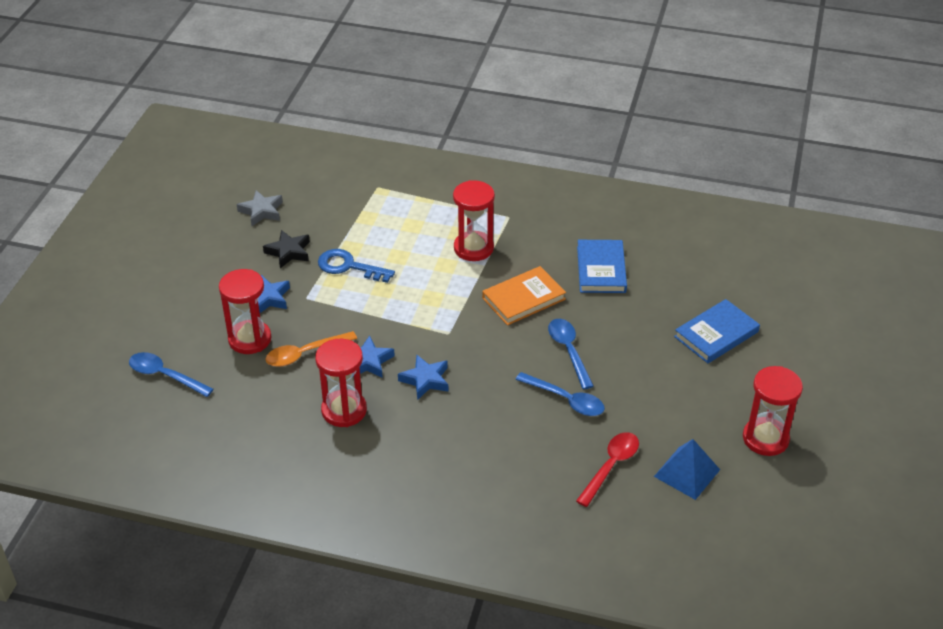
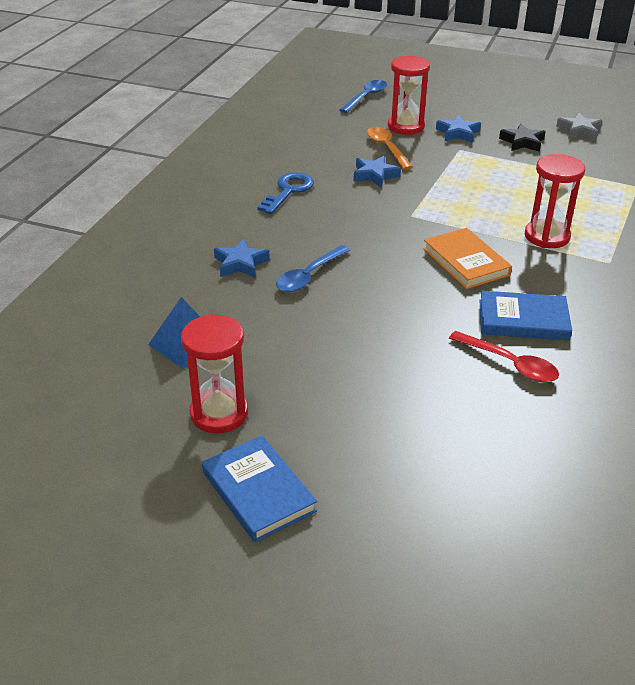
camera: 95 degrees right, 5 degrees down
(344, 410) = (316, 163): red hourglass -> none
(349, 266) = (506, 169): blue key -> blue key (288, 191)
(425, 380) = (348, 201): blue star -> blue star (241, 263)
(569, 351) = (381, 284): blue spoon -> none
(610, 467) = (210, 294): red spoon -> red spoon (509, 364)
(716, 334) = (405, 400): blue book -> blue book (258, 491)

